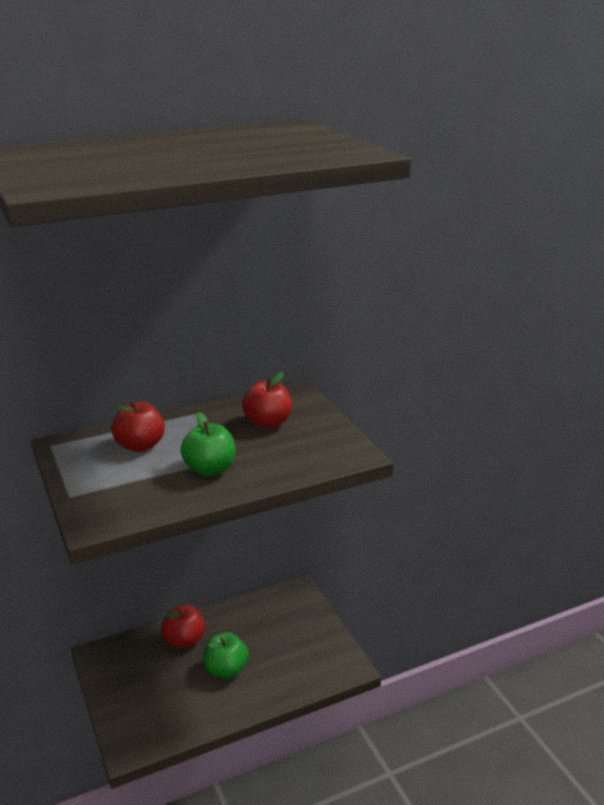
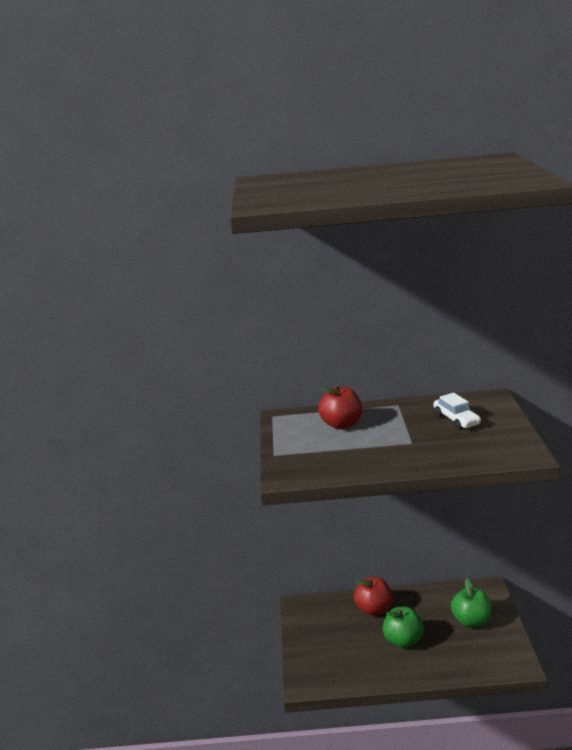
camera: 25 degrees right, 5 degrees down
(210, 469) = (392, 450): green apple -> green apple (471, 621)
(268, 423) = (456, 419): red apple -> white car

